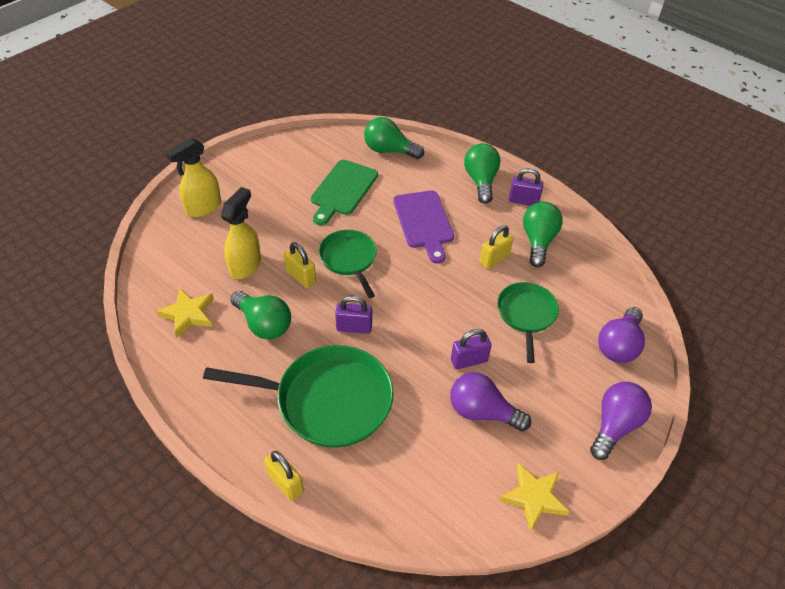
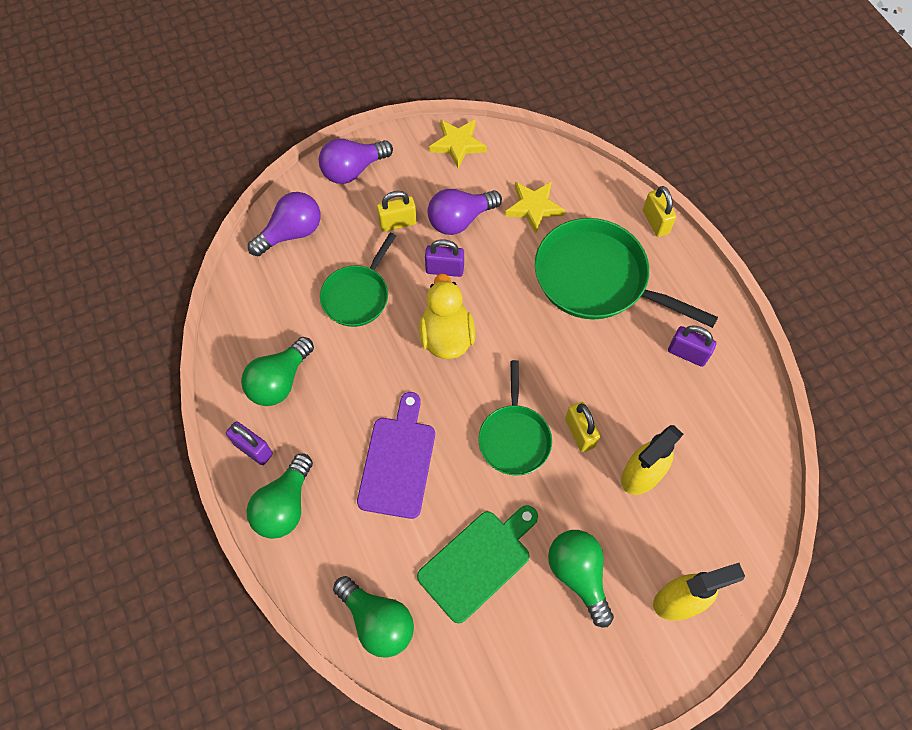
camera: 155 degrees left, 15 degrees up
(188, 314) = (719, 428): yellow star -> yellow star (534, 207)
(264, 324) = (638, 384): green light bulb -> green light bulb (578, 575)
(354, 327) = (543, 345): purple padlock -> purple padlock (687, 354)
(436, 308) = (446, 336): none -> yellow duck
(482, 412) = (460, 220): purple light bulb -> purple light bulb turned 105 degrees clockwise
(494, 259) = (346, 375): yellow padlock -> yellow padlock (397, 223)

